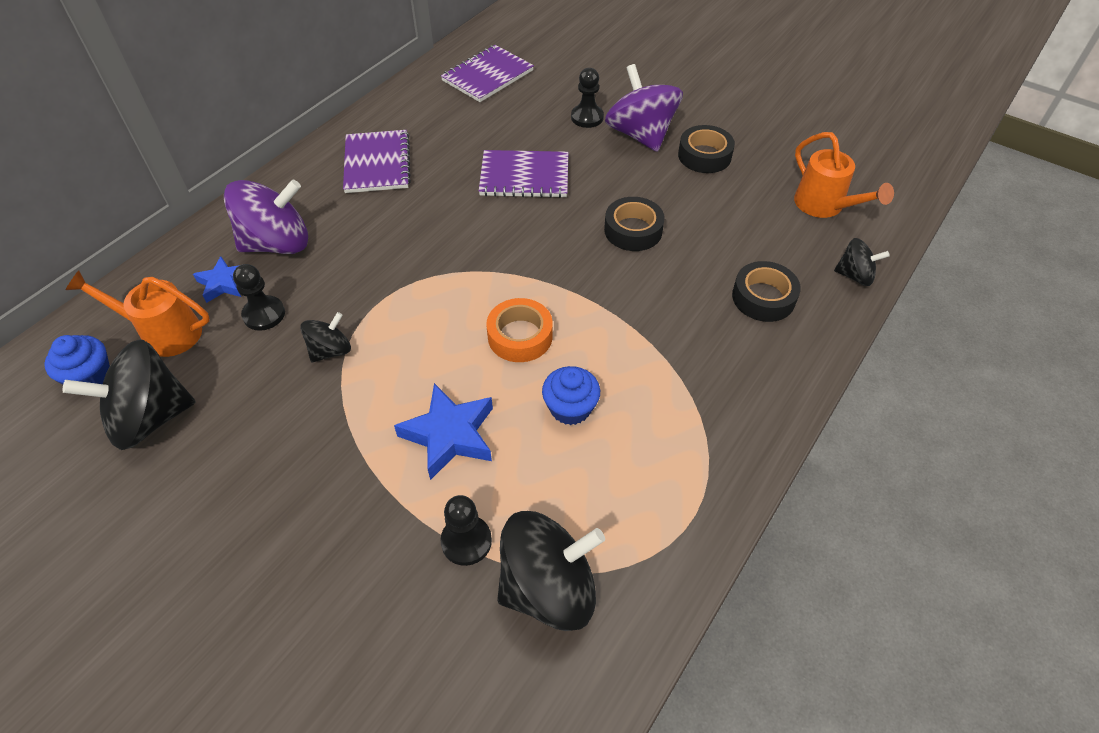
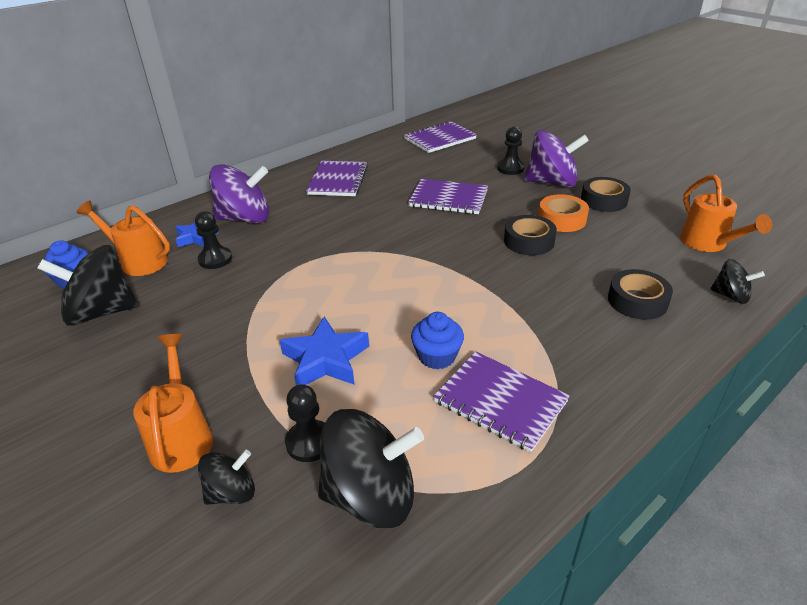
camera: 15 degrees right, 15 degrees down
(324, 564) = (182, 437): none -> orange watering can
(330, 350) = (254, 288): black spinning top -> black spinning top (232, 492)
(520, 336) = (410, 299): orange tape -> orange tape (562, 219)
(640, 135) = (551, 182): purple spinning top -> purple spinning top turned 105 degrees clockwise
(649, 452) = (500, 402): none -> purple notebook

